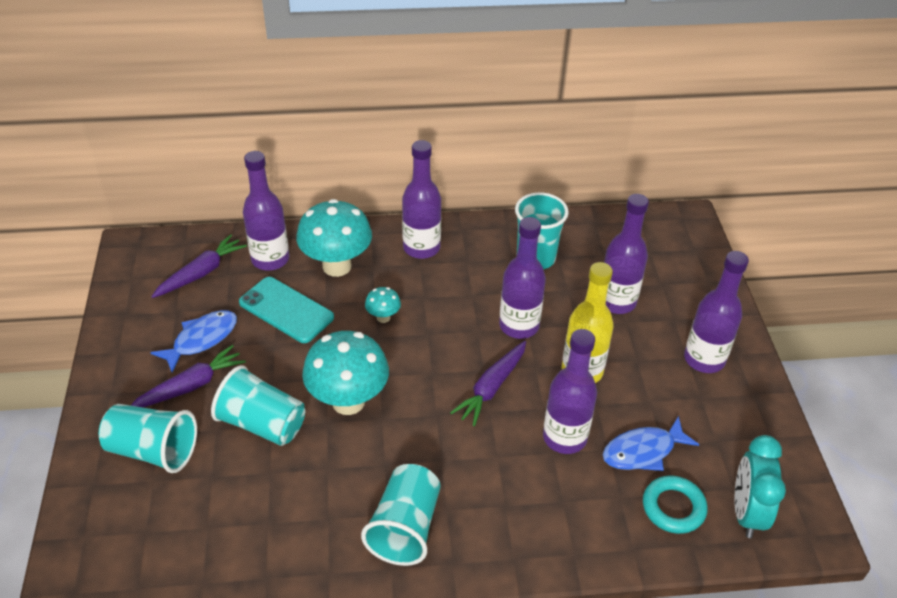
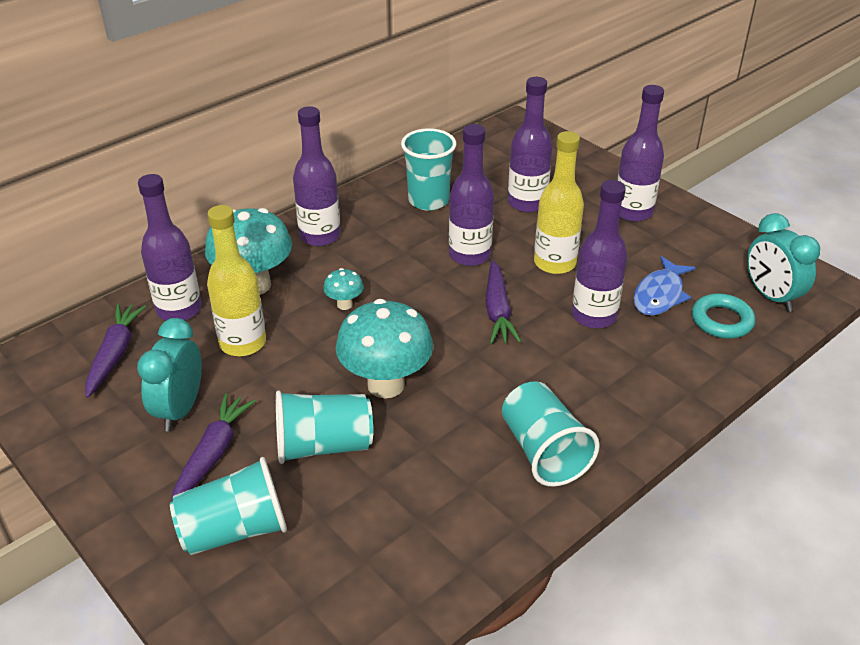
camera: 35 degrees left, 5 degrees down
(201, 339) = (180, 410): blue fish -> turquoise clock
(286, 310) = (243, 343): turquoise phone -> yellow bottle

